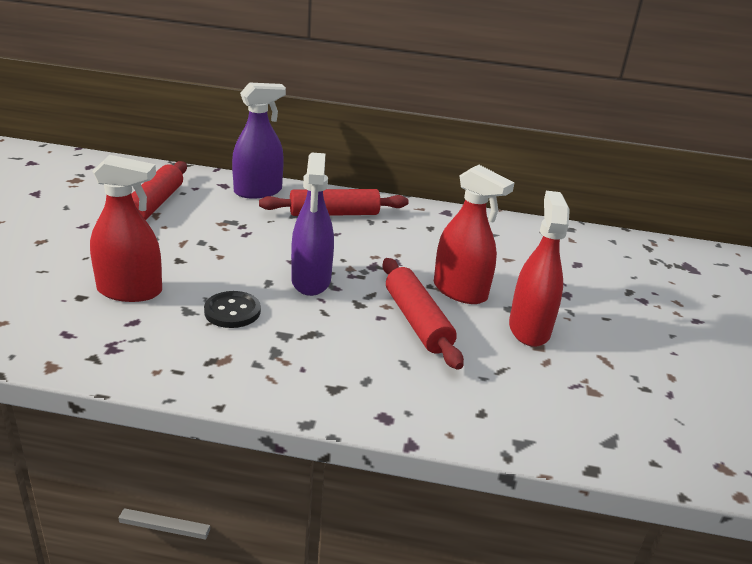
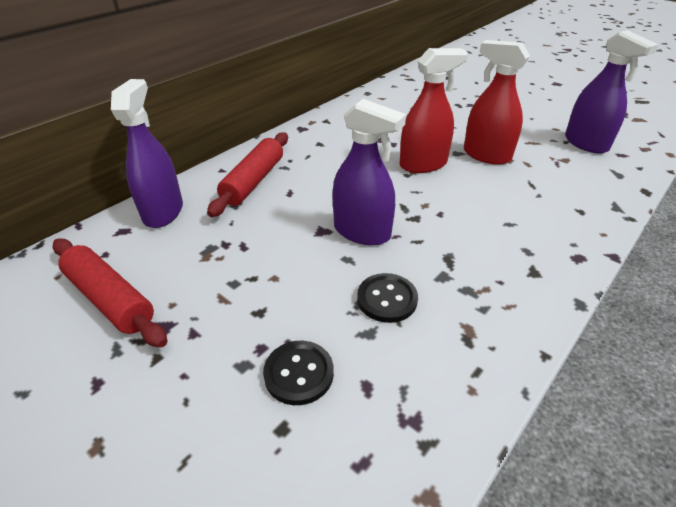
camera: 55 degrees left, 10 degrees up
(130, 291) = (299, 373): red spray bottle -> black button
(417, 321) = (455, 198): red rolling pin -> none
(662, 407) = (586, 143): none -> purple spray bottle

